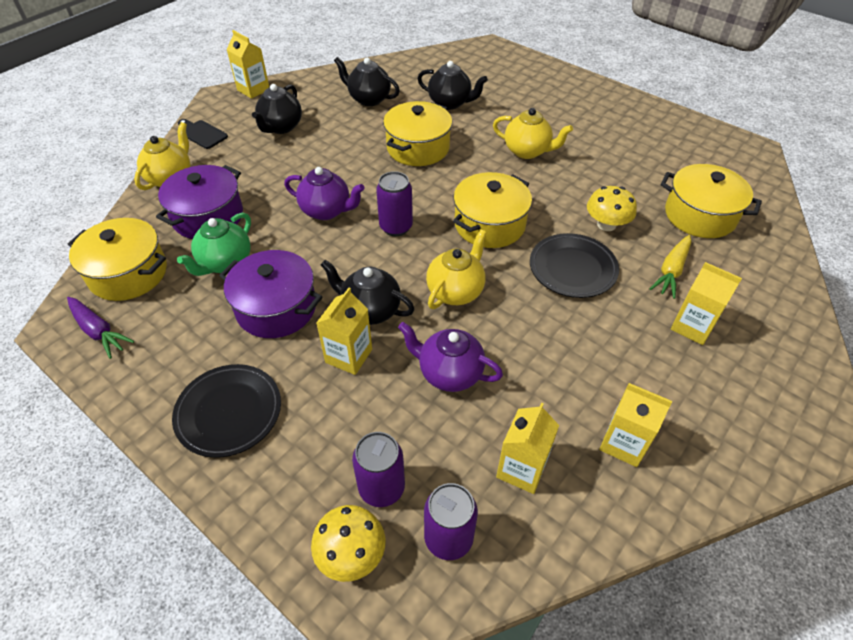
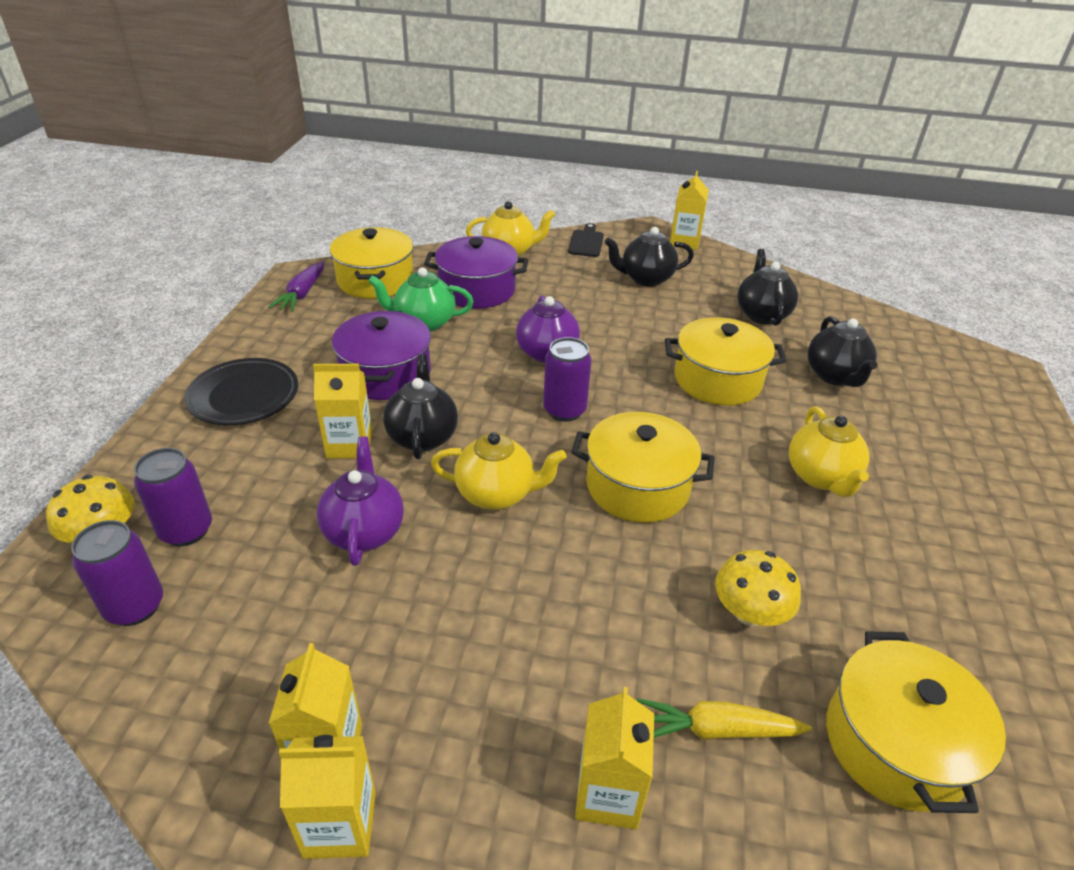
camera: 60 degrees right, 10 degrees down
(521, 469) = (247, 645): yellow carton -> yellow carton (340, 824)
(572, 268) = (622, 597): black plate -> none

